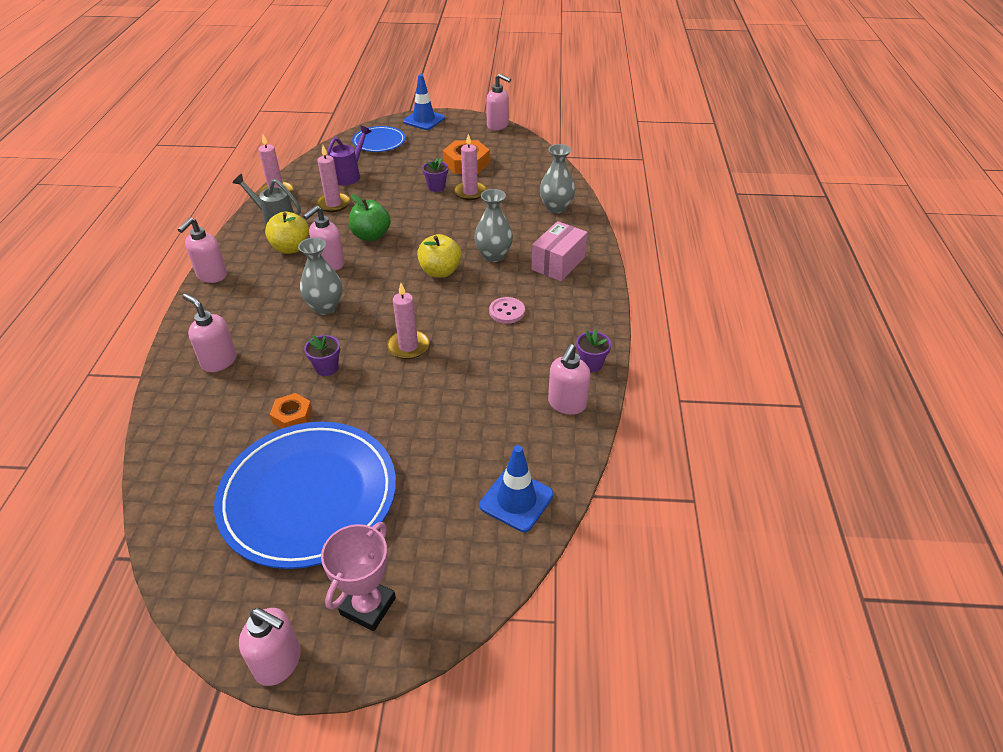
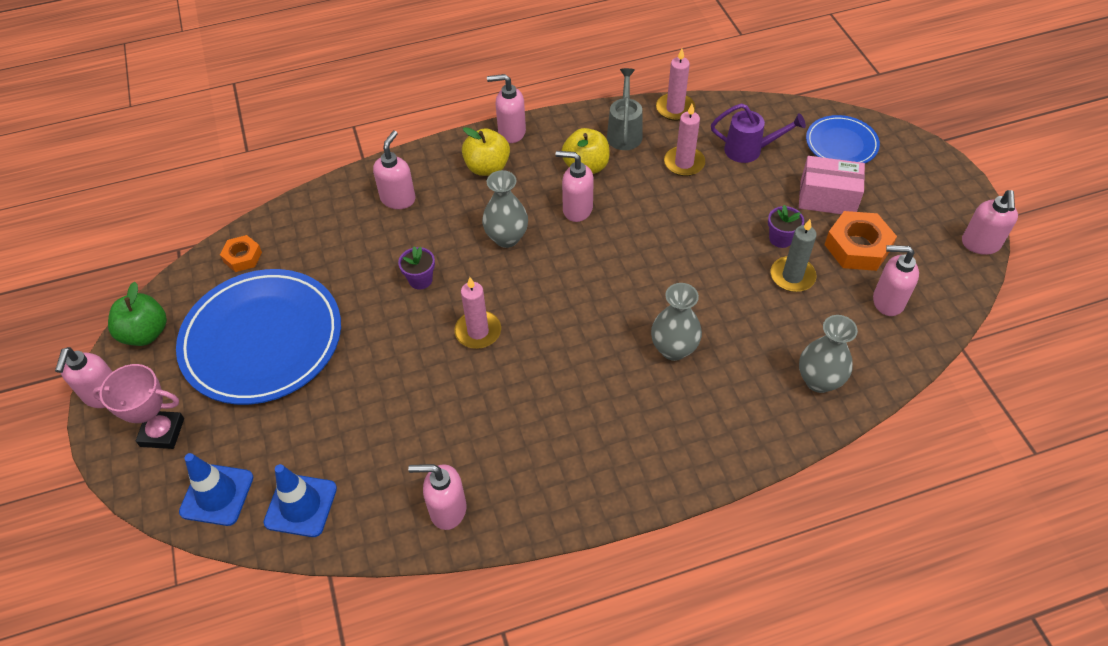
camera: 70 degrees right, 10 degrees up
(292, 416) = (350, 284): orange nut -> orange nut (242, 257)
(371, 236) = (645, 221): green apple -> green apple (146, 333)
(424, 120) = (929, 163): blue traffic cone -> blue traffic cone (217, 494)
(440, 271) = (615, 309): yellow apple -> yellow apple (487, 167)
(470, 192) = (792, 276): pink candle -> grey candle
(507, 311) = (575, 399): pink button -> none
(515, 167) = (887, 301): none -> pink soap dispenser
(558, 263) = (696, 422): pink box -> pink box (827, 198)
(591, 364) = (522, 515): purple flower pot -> none

